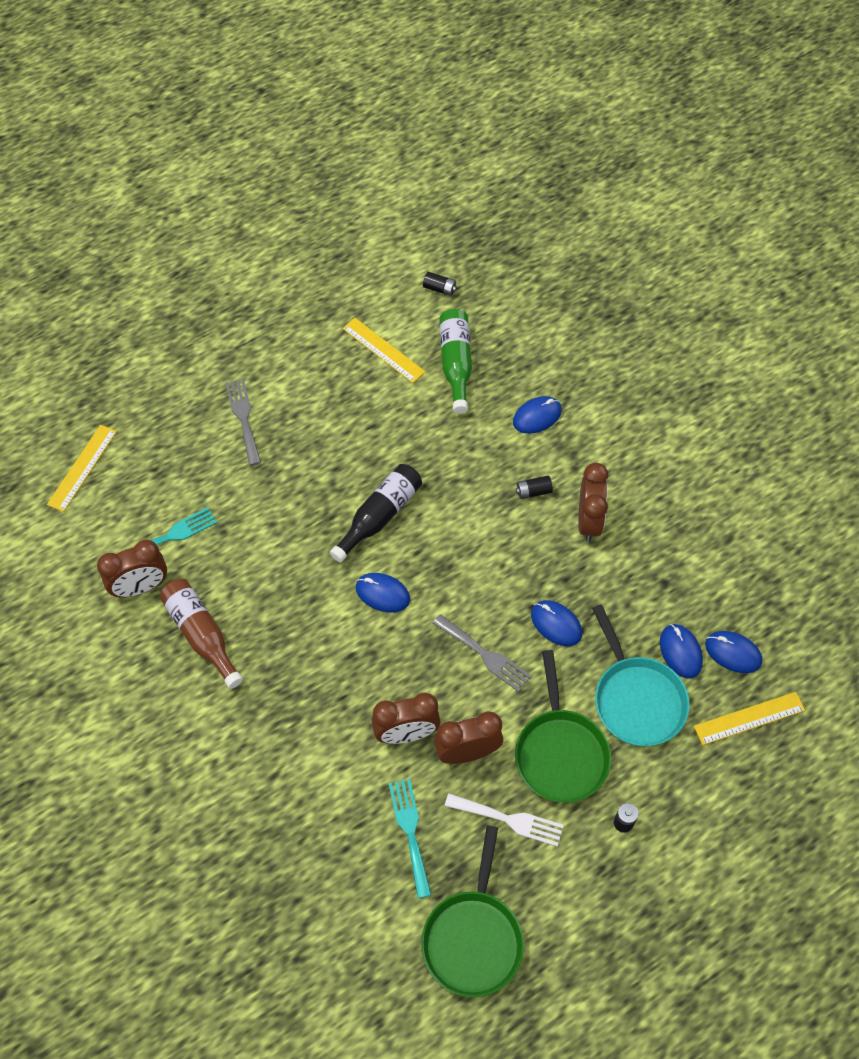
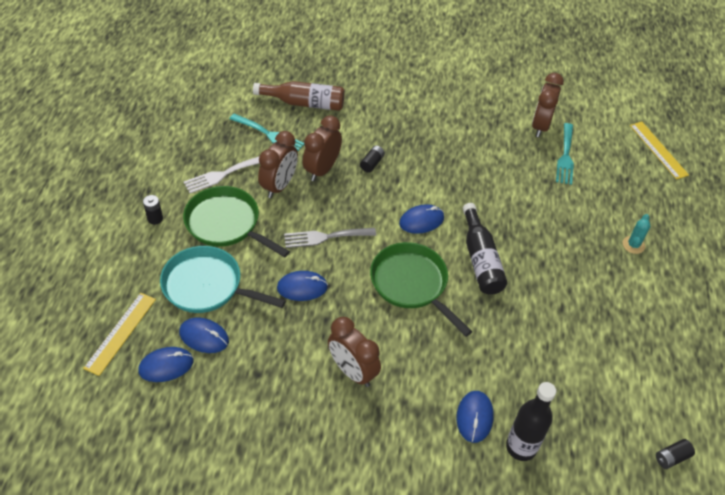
camera: 130 degrees right, 10 degrees down
(201, 634) = (481, 131): brown bottle -> brown bottle (304, 103)
(243, 418) = (633, 245): grey fork -> turquoise cactus
(383, 350) = (632, 367): yellow ruler -> none
(456, 364) = (576, 404): green bottle -> none
(473, 938) = (189, 120): green pan -> green pan (412, 284)
(529, 374) = (521, 447): none -> black bottle
(533, 491) = (411, 358): black battery -> black battery (372, 163)

